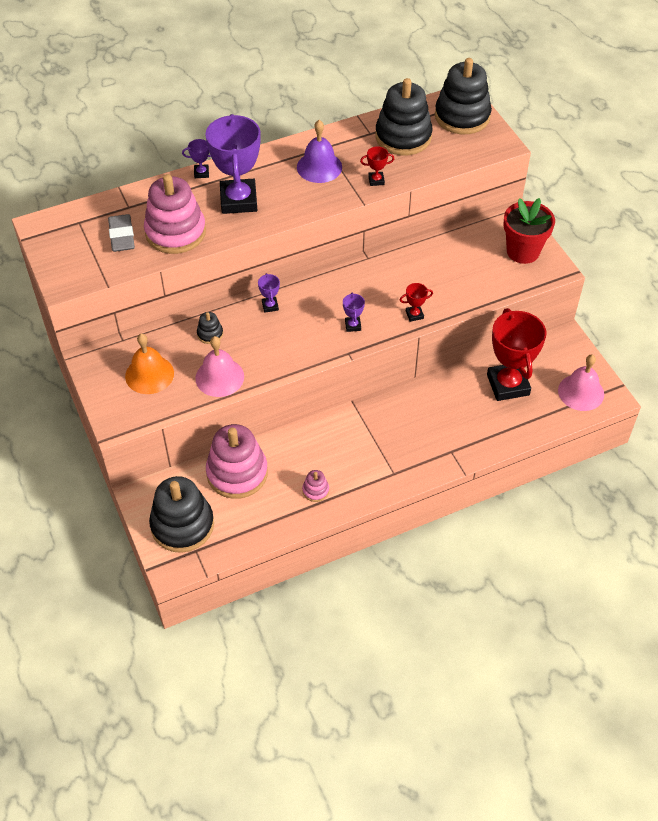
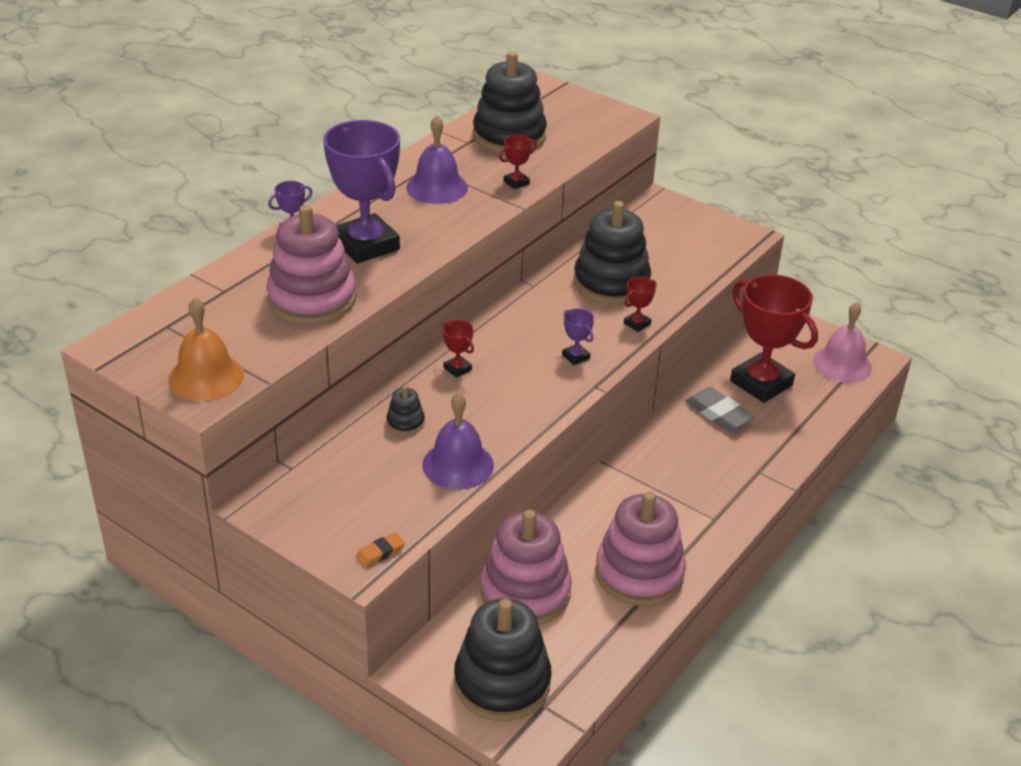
camera: 30 degrees left, 15 degrees down
(122, 236) = (241, 323): grey eraser -> grey eraser (718, 413)
(133, 419) = (380, 553): none -> orange eraser
(149, 374) = (361, 494): orange bell -> orange bell (206, 377)
(219, 377) = (458, 465): pink bell -> purple bell
(270, 306) = (457, 369): purple trophy -> red trophy
(315, 490) = (639, 573): pink stacking toy -> pink stacking toy, size x2.30
(462, 116) = (557, 103): black stacking toy -> black stacking toy (611, 283)
(523, 251) = (699, 229): red flower pot -> none

